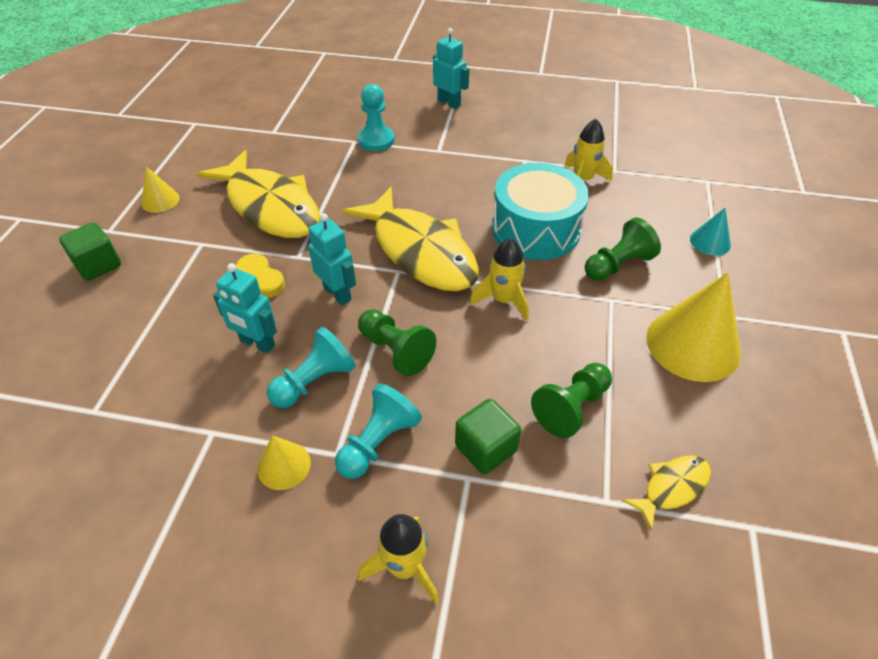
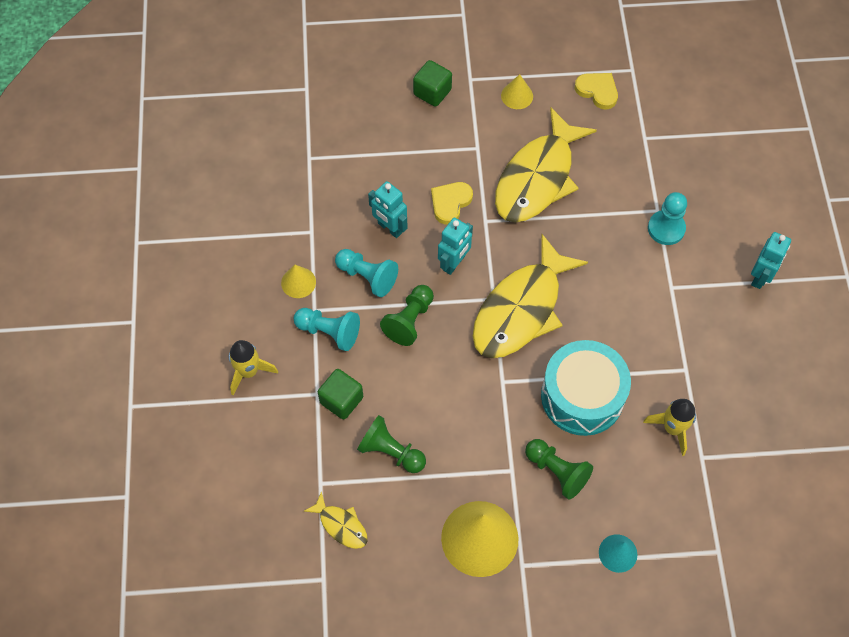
camera: 75 degrees right, 15 degrees up
(200, 147) = (597, 91): none -> yellow heart
(257, 343) = (389, 228): turquoise robot -> turquoise robot turned 60 degrees counterclockwise
(503, 300) = (484, 385): yellow rocket -> none

